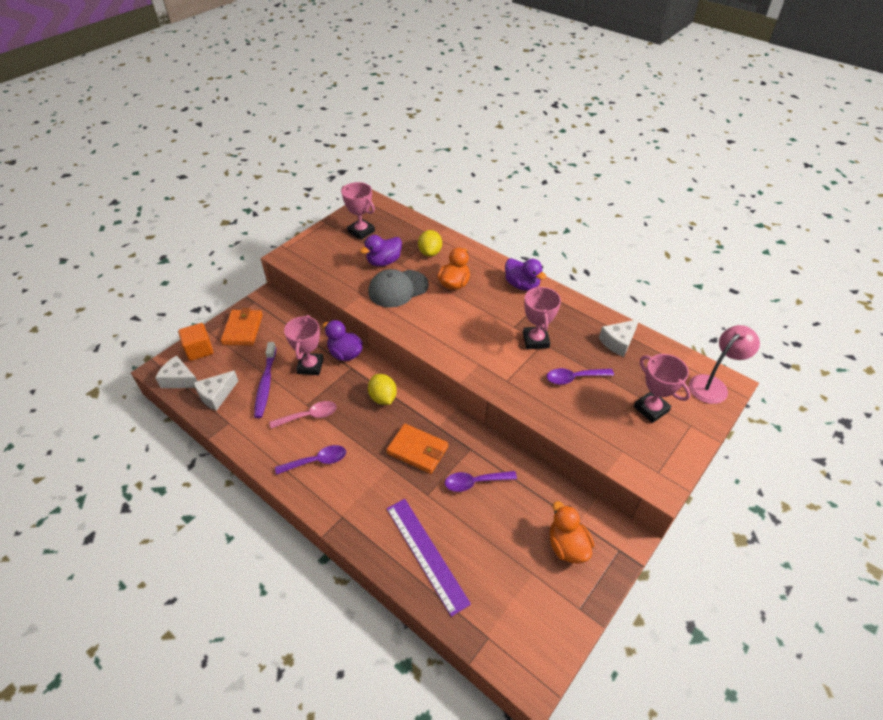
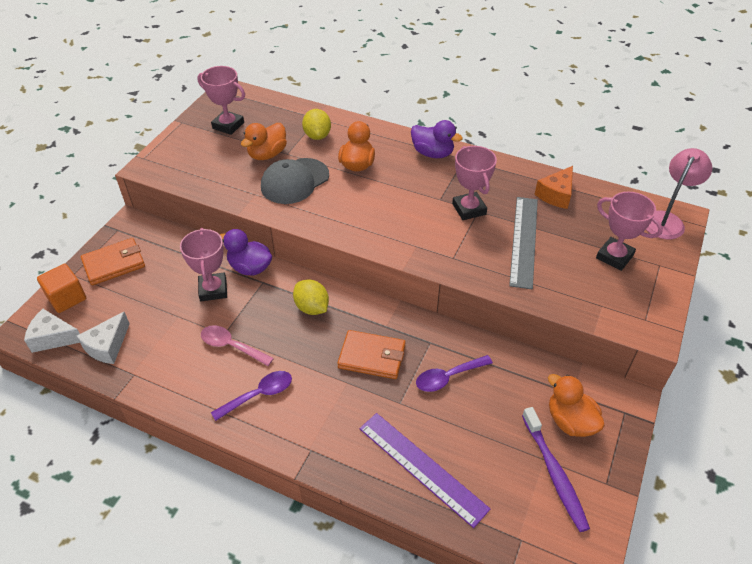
camera: 15 degrees left, 0 degrees up
(243, 329) = (114, 264): orange wallet -> orange wallet turned 75 degrees clockwise
(265, 384) = (165, 321): purple toothbrush -> purple toothbrush (554, 473)
(309, 416) = (231, 346): pink spoon -> pink spoon turned 120 degrees counterclockwise
(384, 261) = (267, 154): purple duck -> orange duck
(574, 378) = (524, 241): purple spoon -> grey ruler
(618, 342) = (556, 195): white cheese -> orange cheese

